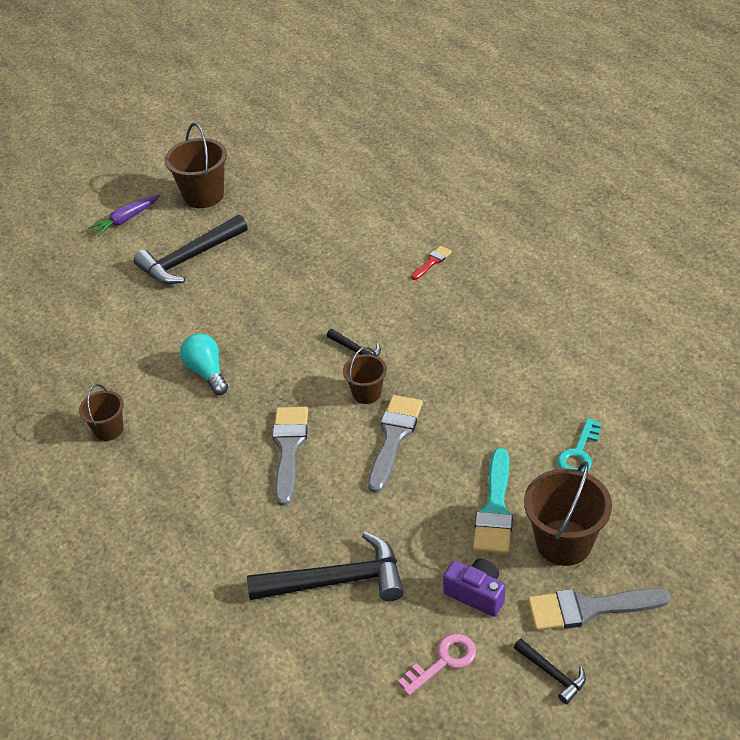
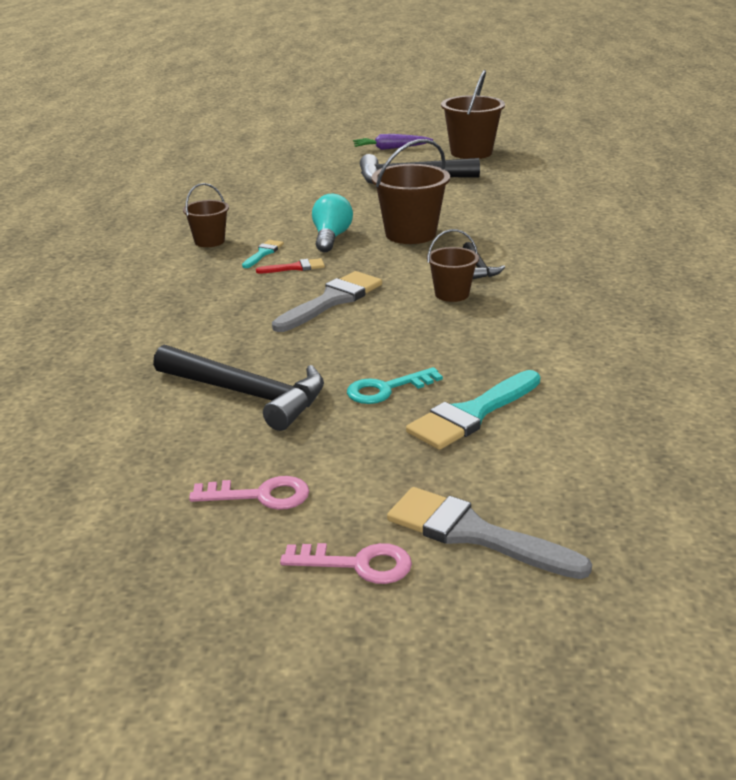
camera: 35 degrees right, 15 degrees down
(173, 421) = (263, 253): none -> turquoise brush
(394, 437) = (437, 329): grey brush -> none
(432, 262) = (632, 240): red brush -> red brush (295, 267)
(476, 594) = (365, 464): purple camera -> none
(552, 674) = (358, 564): black hammer -> pink key
(564, 542) = (515, 470): brown bucket -> brown bucket (410, 234)
(579, 453) = (625, 413): turquoise key -> turquoise key (386, 389)

